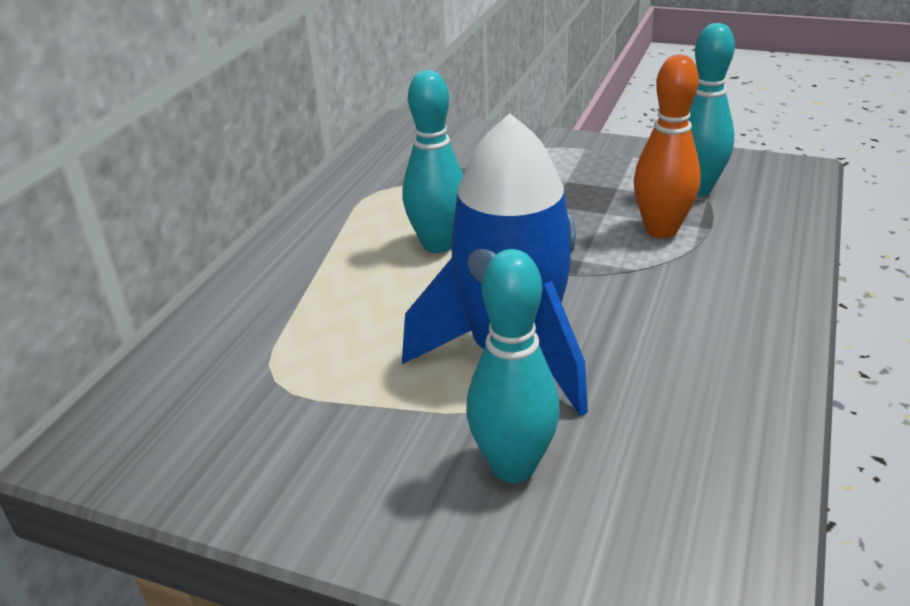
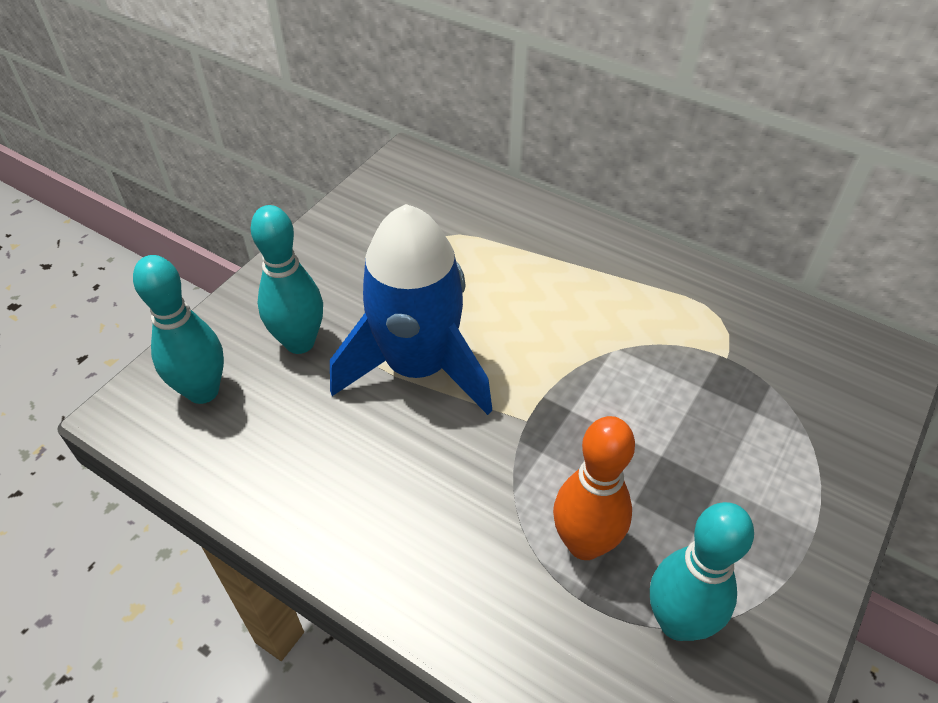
camera: 100 degrees right, 15 degrees up
(438, 244) = (599, 346): turquoise bowling pin -> turquoise bowling pin (203, 391)

